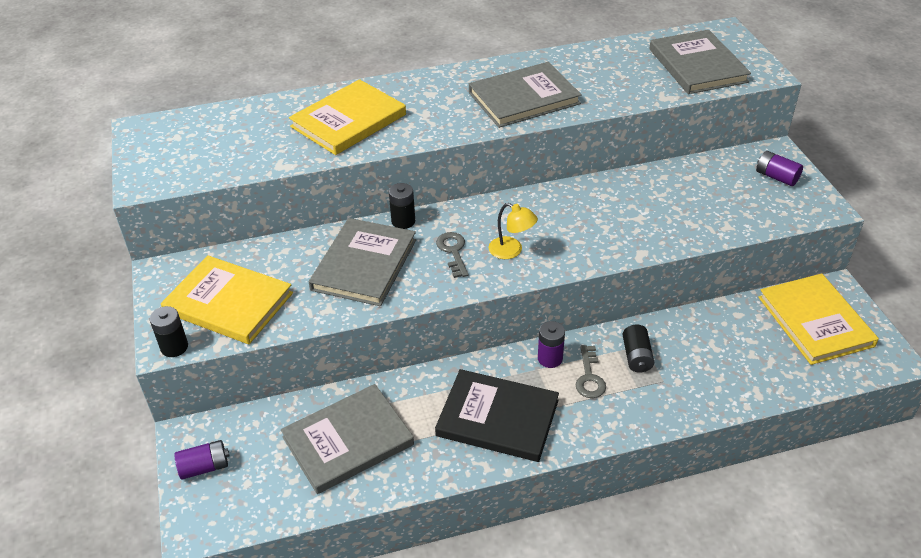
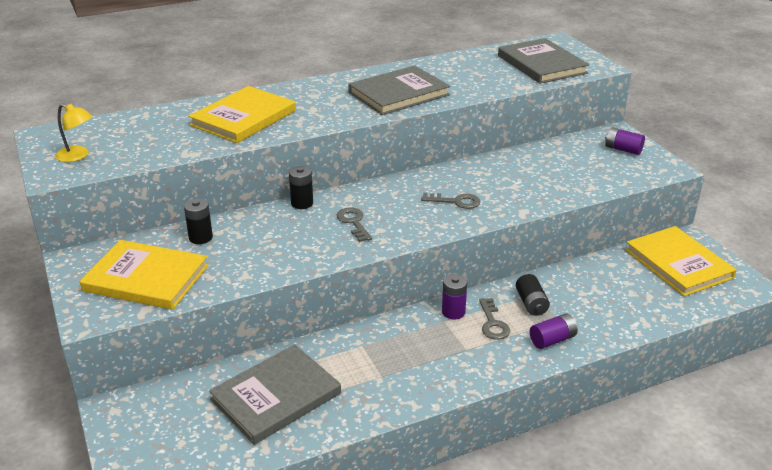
camera: 10 degrees left, 10 degrees down
(174, 347) = (98, 318): black battery -> black battery (200, 237)
(204, 467) = (135, 433): purple battery -> purple battery (552, 340)
(364, 265) = (272, 238): grey book -> none
(497, 418) = (416, 363): black book -> none
(511, 251) = (407, 218): yellow lamp -> yellow lamp (77, 156)
(569, 233) = (456, 201): none -> grey key

